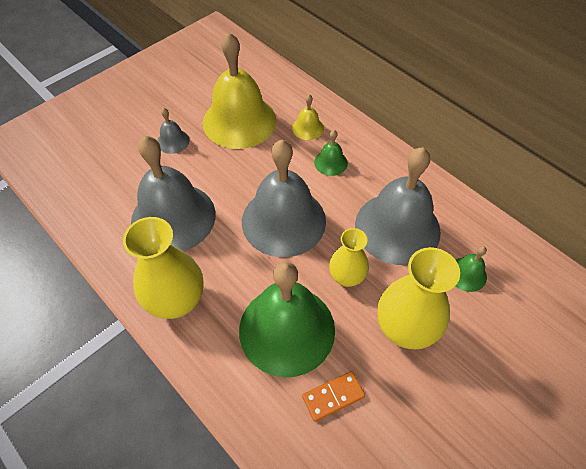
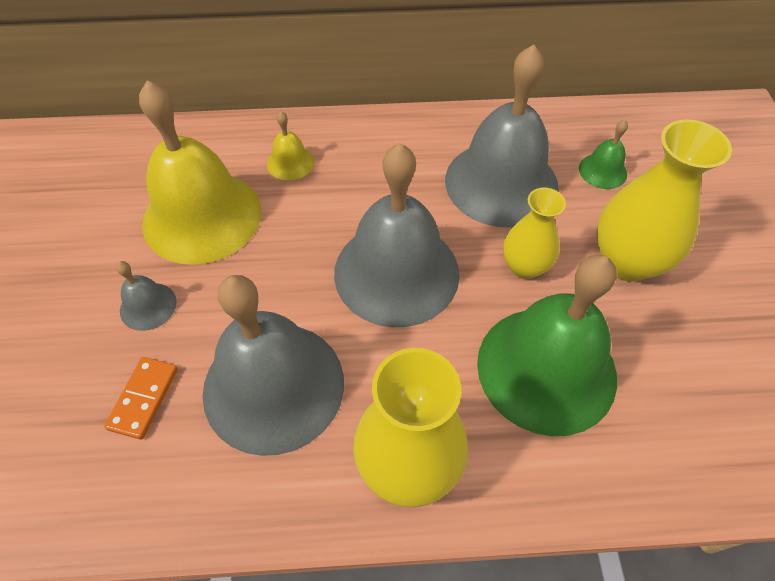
camera: 50 degrees left, 0 degrees up
(330, 162) = (361, 176): green bell -> none
(333, 396) = (663, 381): orange domino -> orange domino (143, 398)

